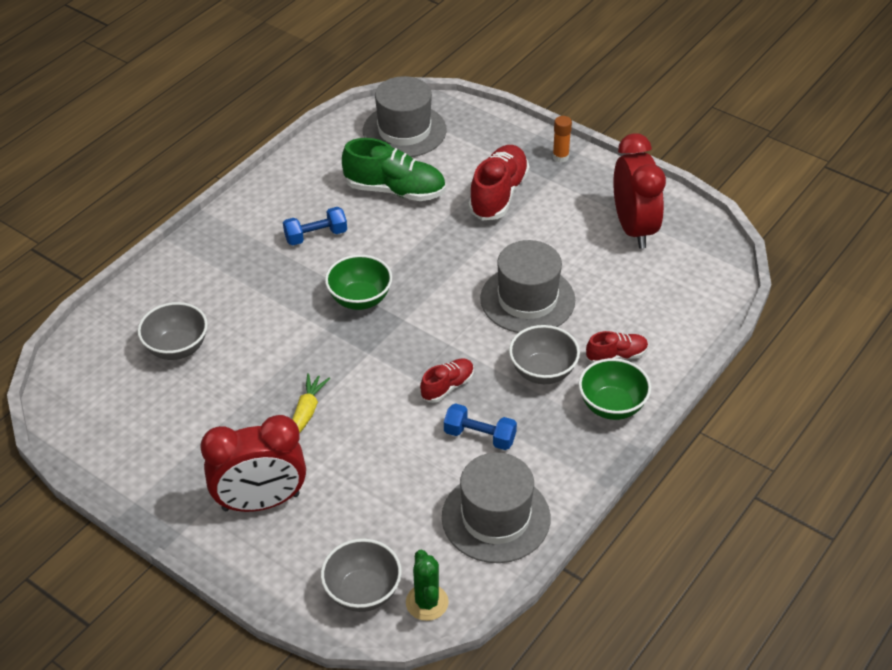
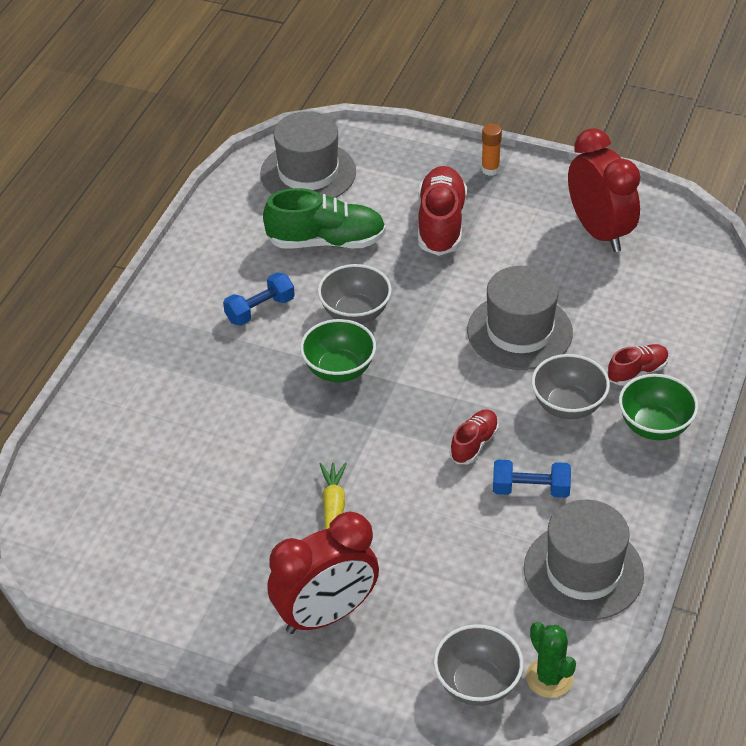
camera: 15 degrees left, 0 degrees up
(177, 348) = (157, 468): grey bowl -> grey bowl (355, 313)

